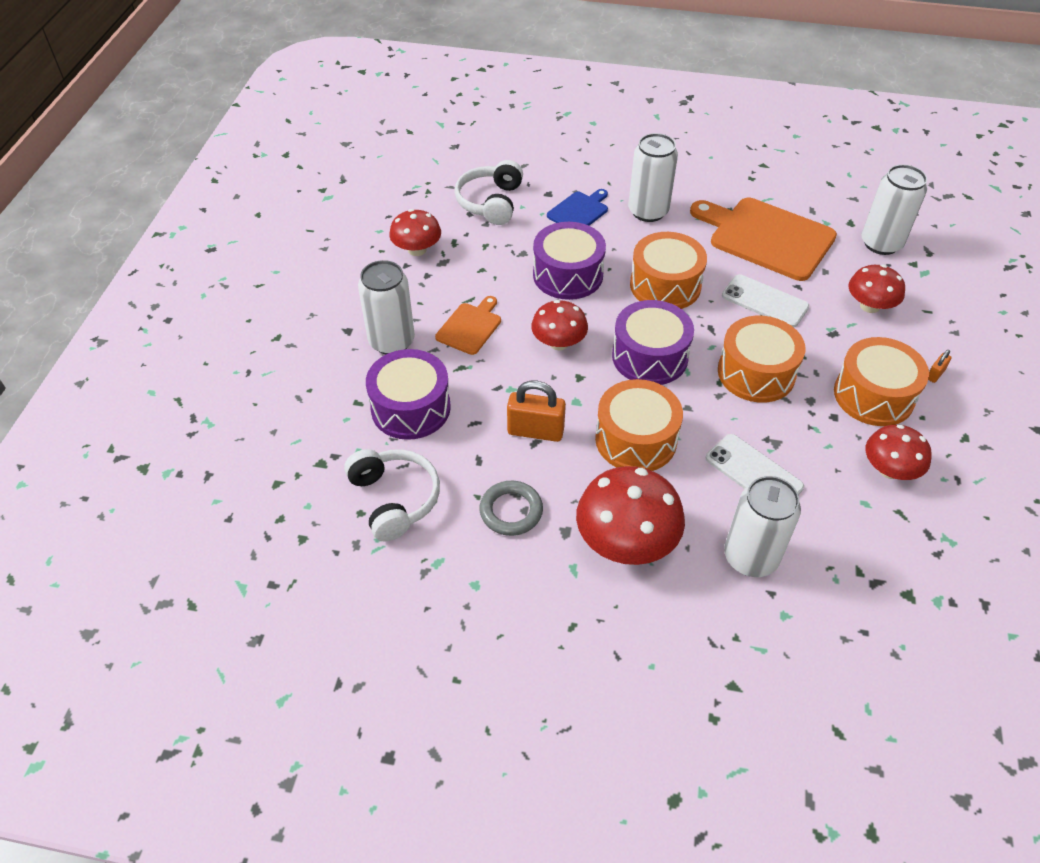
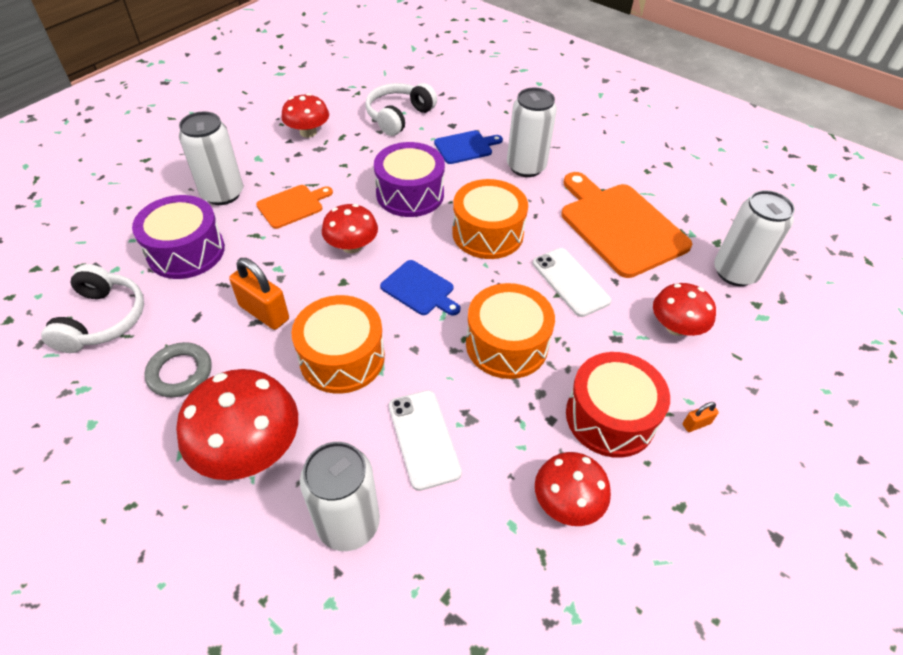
camera: 25 degrees right, 0 degrees up
(650, 357) = (420, 289): purple drum -> blue cutting board
(873, 395) = (610, 417): orange drum -> red drum

